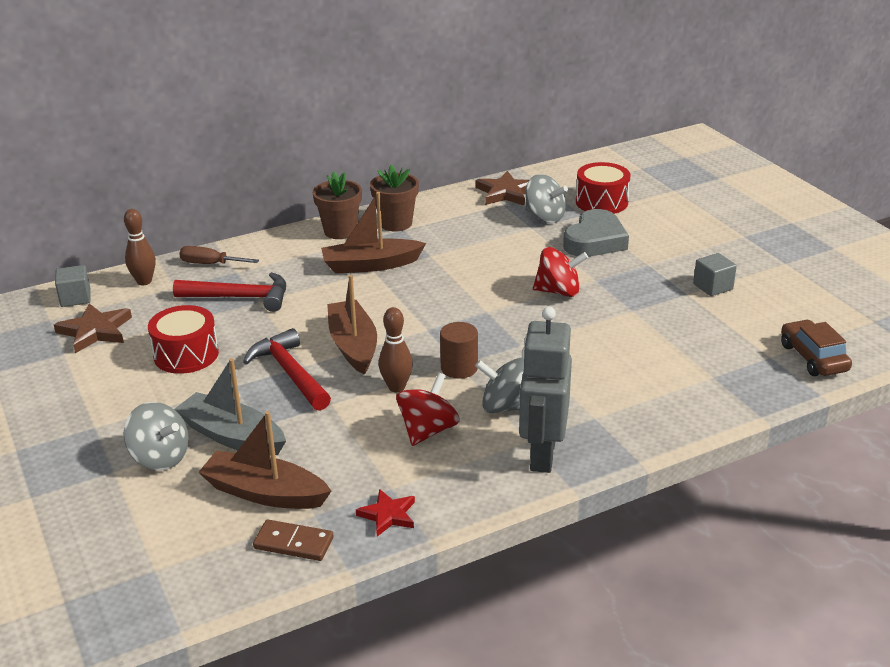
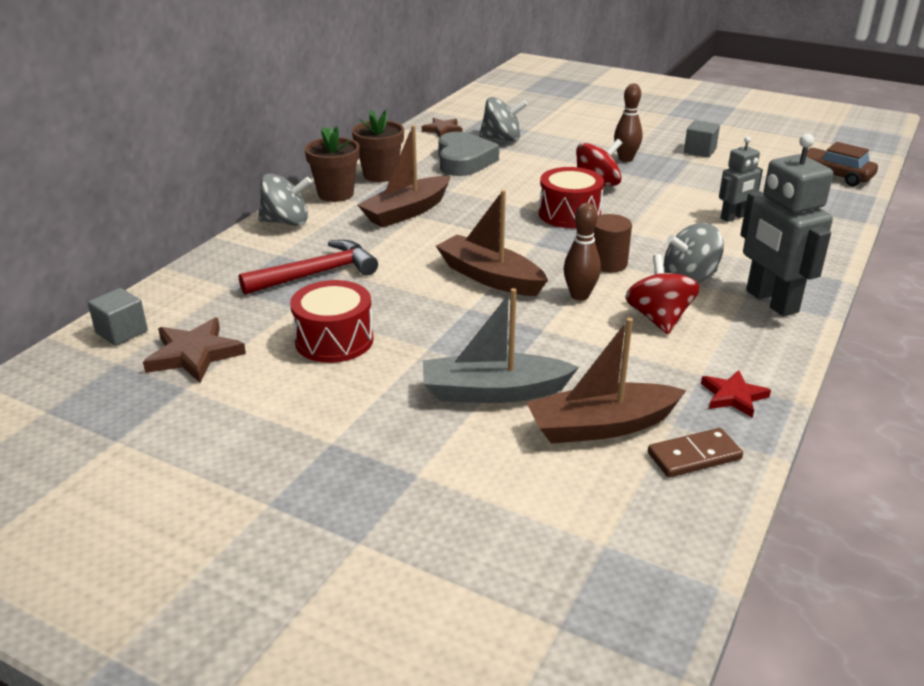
camera: 35 degrees left, 0 degrees up
(144, 281) = (185, 292): brown bowling pin -> brown bowling pin (625, 159)
(160, 458) = (449, 440): grey spinning top -> grey spinning top (286, 222)
(210, 264) = (239, 256): brown screwdriver -> none
(290, 373) = (465, 319): red hammer -> none
(505, 193) = (442, 130): brown star -> brown star, size x0.65
(595, 241) = (567, 144): grey heart -> grey heart (464, 161)
(601, 202) = (530, 118): red drum -> red drum (569, 214)
(636, 365) = (733, 217): none -> grey robot

